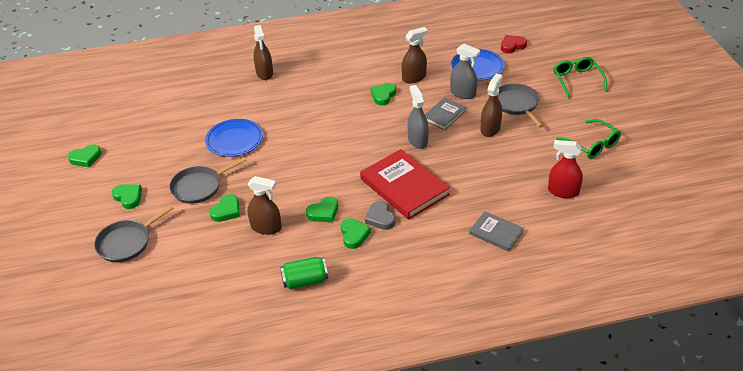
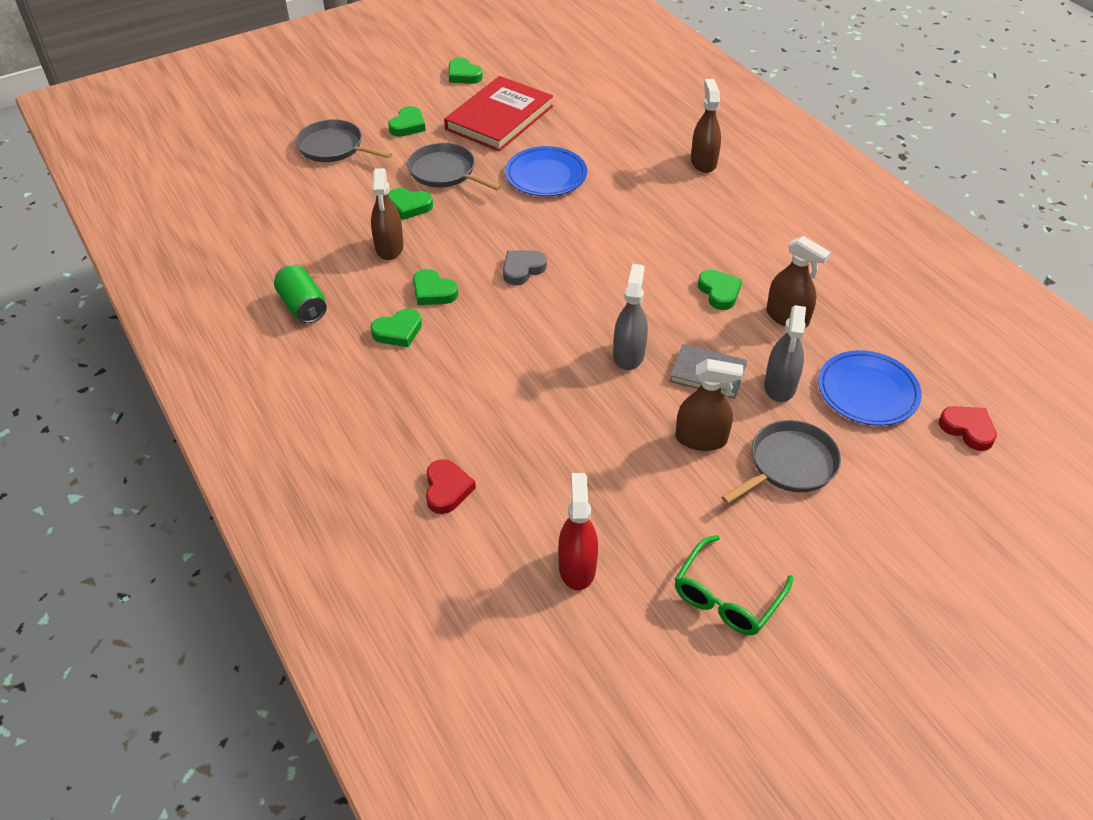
camera: 70 degrees right, 5 degrees up
(264, 73) = (703, 162): brown spray bottle -> brown spray bottle turned 120 degrees clockwise
(380, 218) = (439, 350): grey heart -> grey heart (522, 269)
(383, 96) = (719, 292): green heart -> green heart turned 60 degrees clockwise
(404, 187) = (515, 362): red book -> red book (499, 118)
(417, 140) = (628, 354): grey spray bottle -> grey spray bottle turned 45 degrees counterclockwise
(496, 233) = (447, 489): grey book -> red heart
(577, 80) = (920, 548): green glasses -> none

